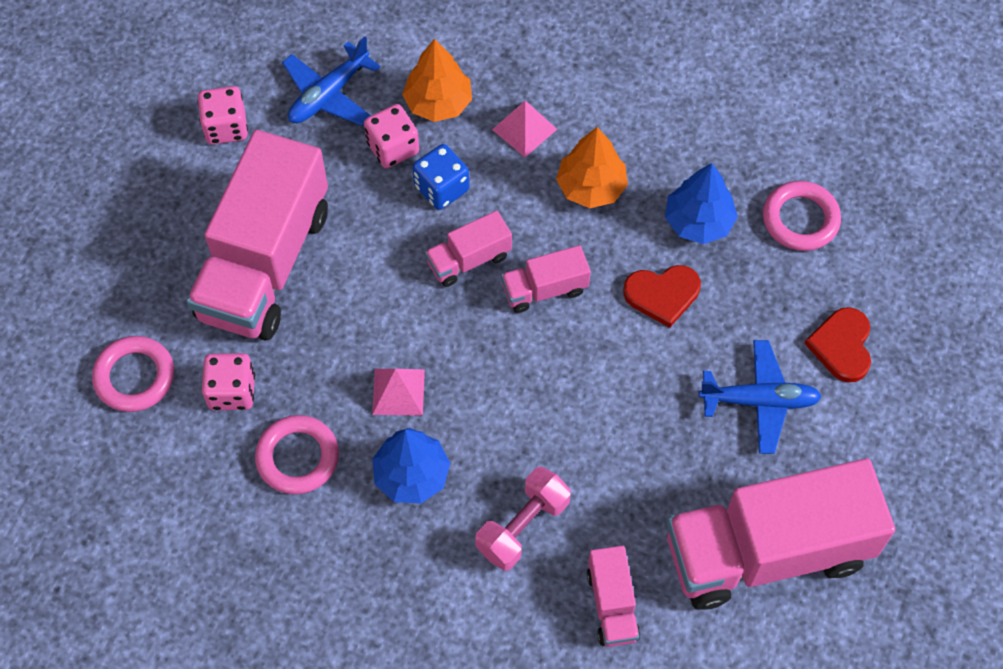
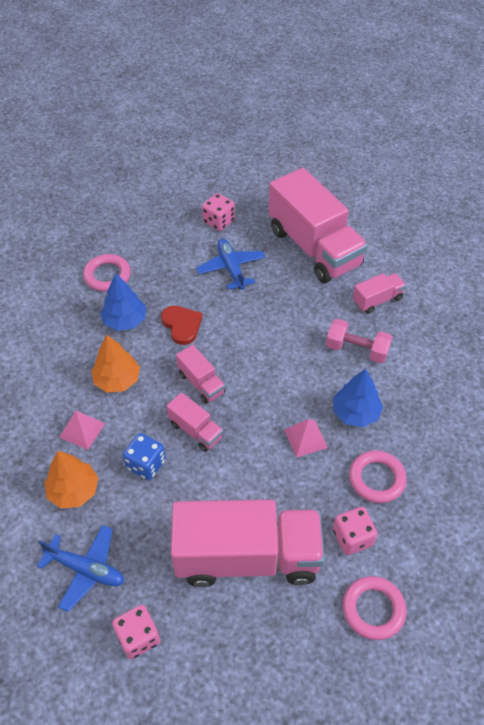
camera: 110 degrees left, 10 degrees down
(393, 148) = (122, 507): pink dice -> pink dice (218, 221)
(842, 346) = (183, 243): red heart -> none

